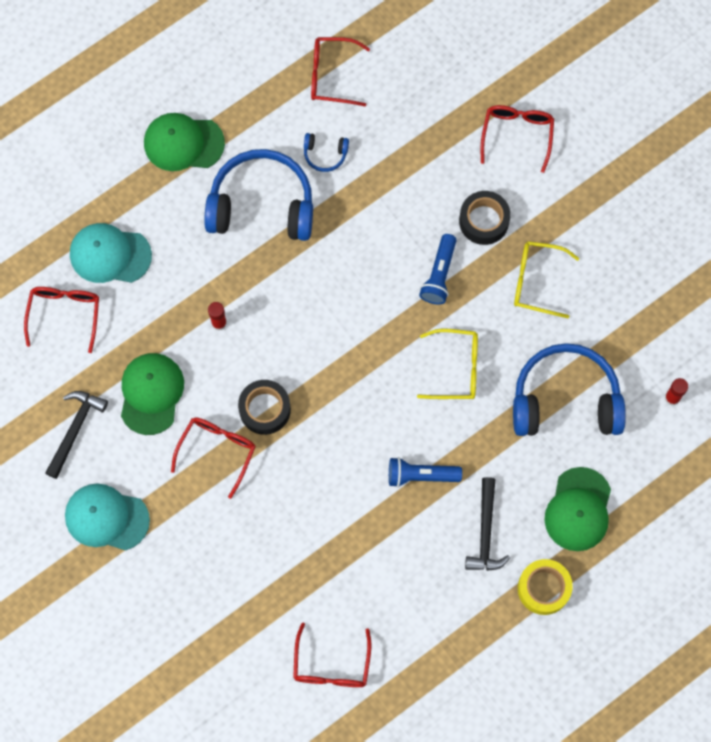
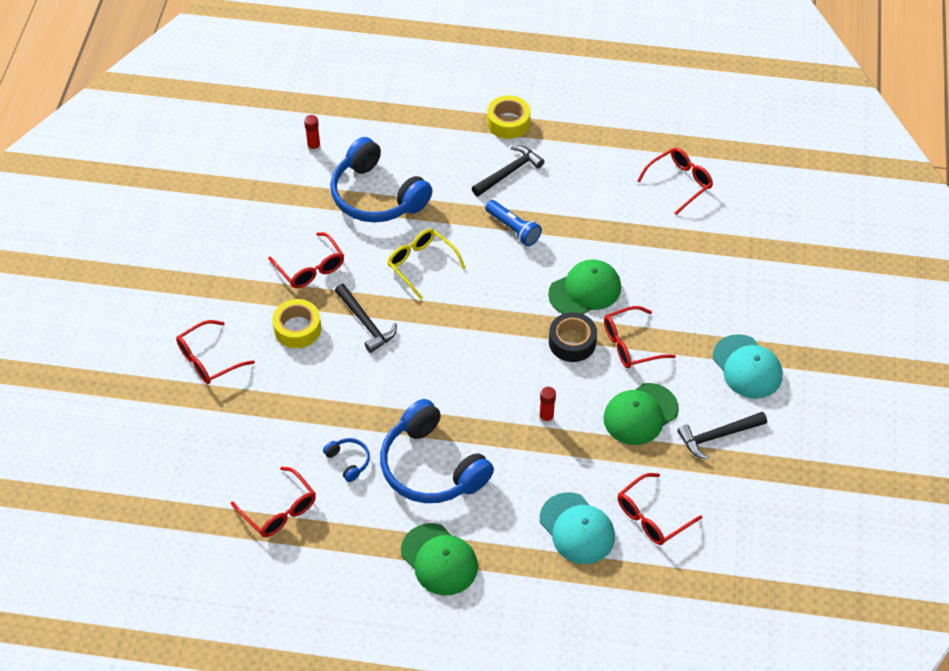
camera: 135 degrees left, 20 degrees down
(439, 275) = (366, 323): blue flashlight -> black hammer
(484, 221) = (297, 329): black tape -> yellow tape
(536, 281) = (310, 268): yellow glasses -> red glasses
(578, 509) = (440, 141): green cap -> green cap (585, 290)

